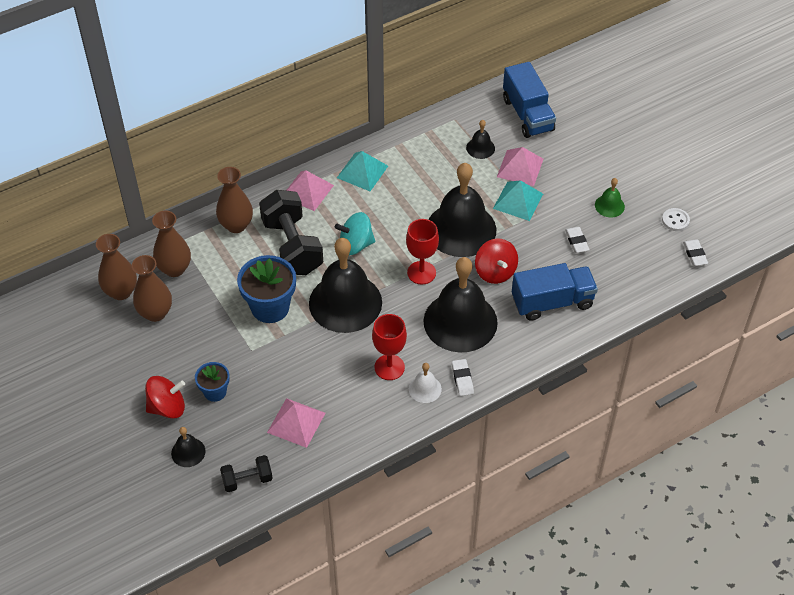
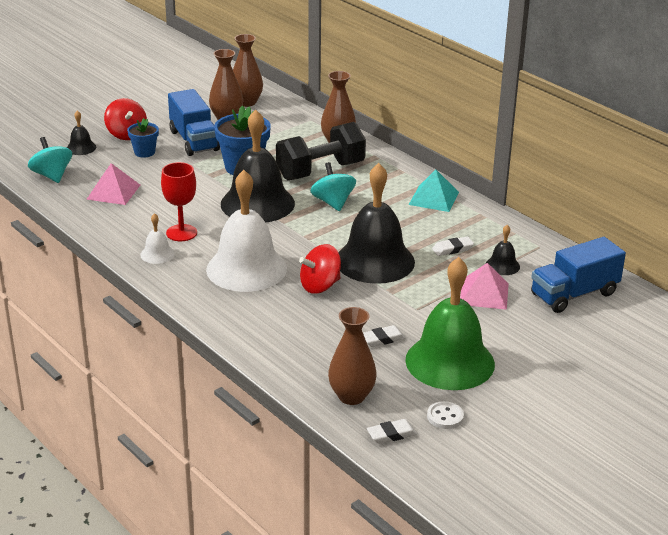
camera: 80 degrees right, 20 degrees down
(174, 269) = (278, 121): brown vase -> brown vase (351, 396)
(247, 480) = (52, 175): black dumbbell -> turquoise spinning top
(307, 191) = (395, 172): pink pyramid -> none
(421, 273) = (306, 241): red goblet -> none
(460, 321) = (246, 268): black bell -> white bell
(462, 379) = (171, 275): white eraser -> white eraser (452, 249)
(518, 201) = (431, 295): turquoise pyramid -> none
(552, 302) = (286, 326): blue truck -> blue truck (194, 140)
(609, 206) = (450, 362): green bell -> green bell, size x2.32

